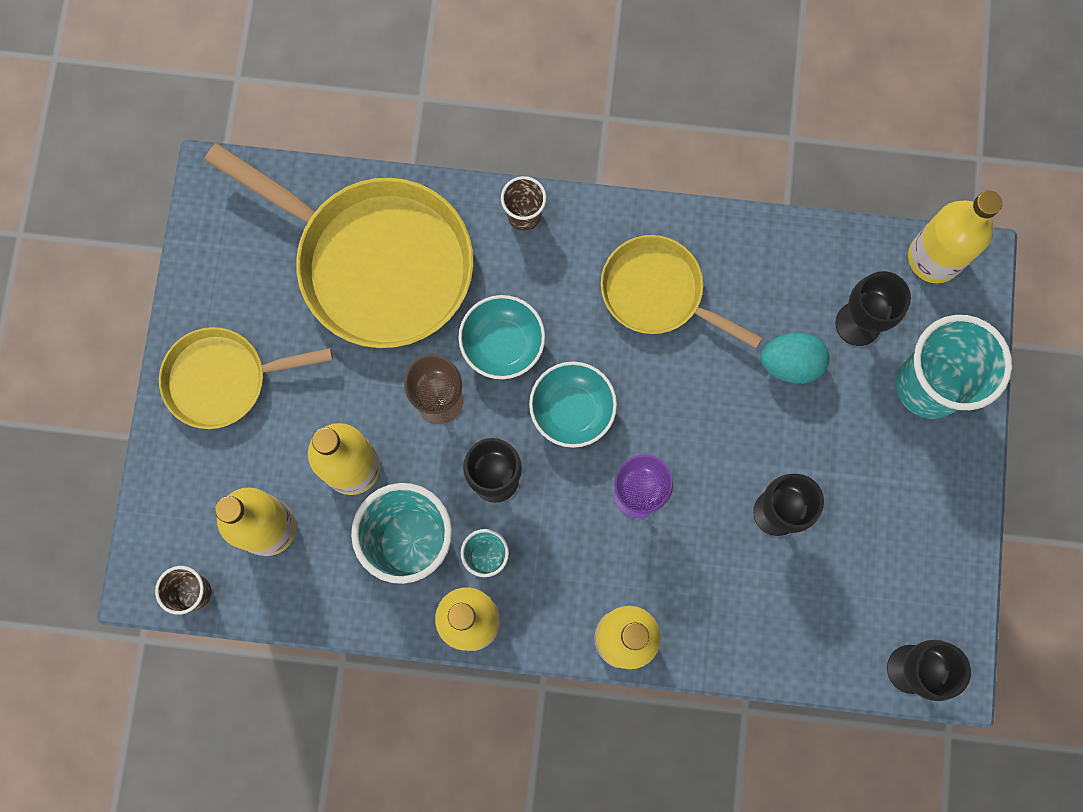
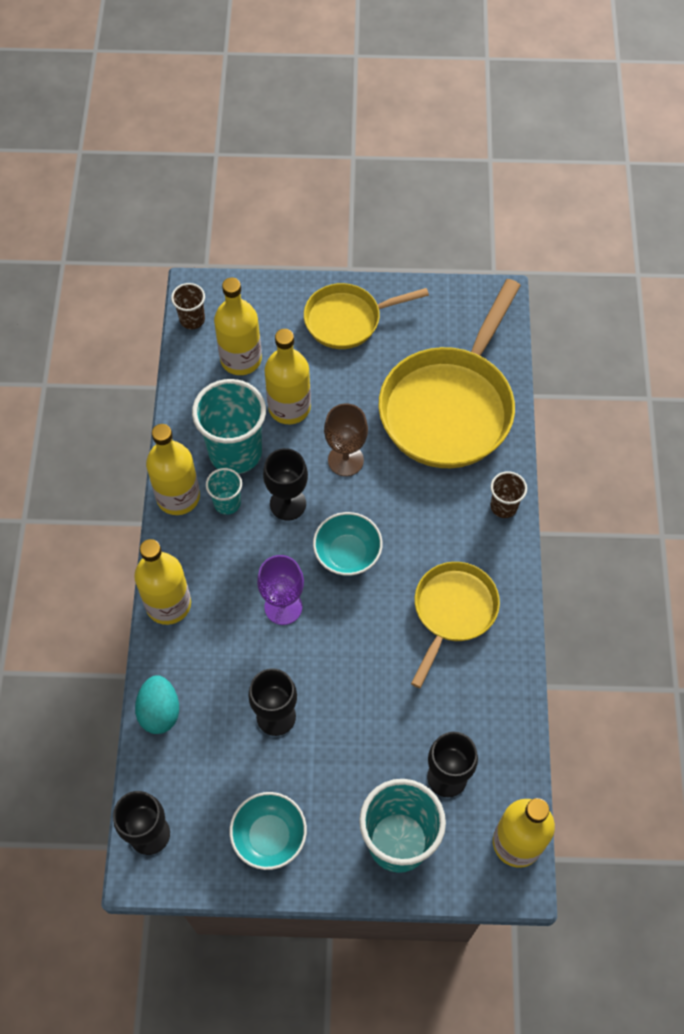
camera: 85 degrees right, 15 degrees down
(223, 379) = (347, 320): yellow pan -> yellow pan turned 90 degrees counterclockwise
(502, 344) = (395, 500): turquoise bowl -> turquoise bowl (269, 836)
(790, 363) = (404, 721): turquoise egg -> turquoise egg (160, 711)

